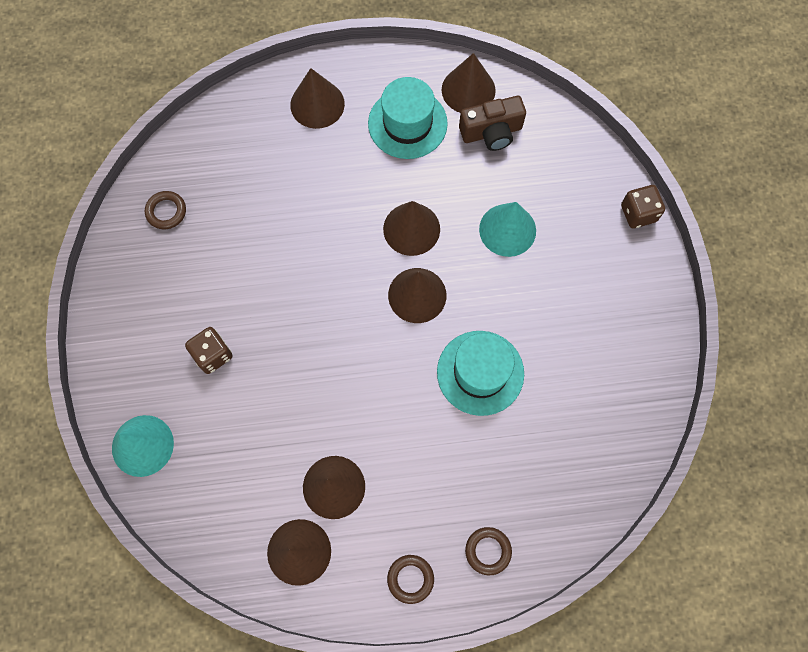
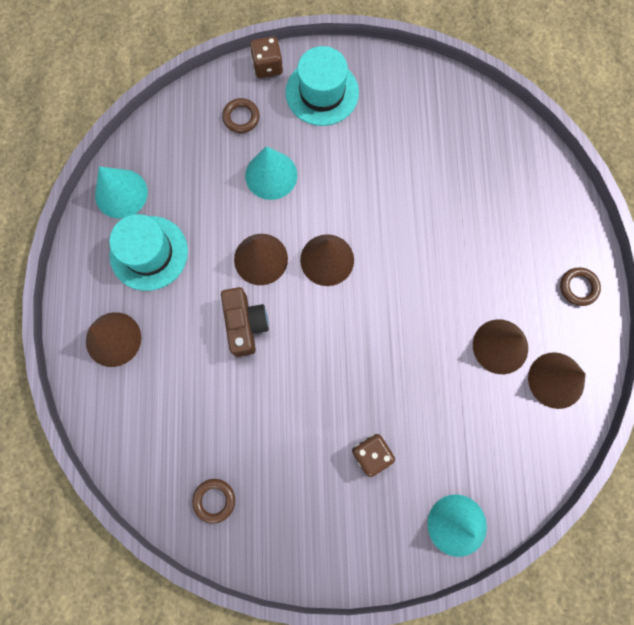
camera: 85 degrees left, 5 degrees up
(468, 90) = (121, 193): brown cone -> turquoise cone
(480, 372) = (403, 213): turquoise hat -> turquoise hat (322, 92)
(488, 551) = (555, 223): brown ring -> brown ring (241, 117)
(491, 132) = (170, 177): brown camera -> brown camera (245, 324)

